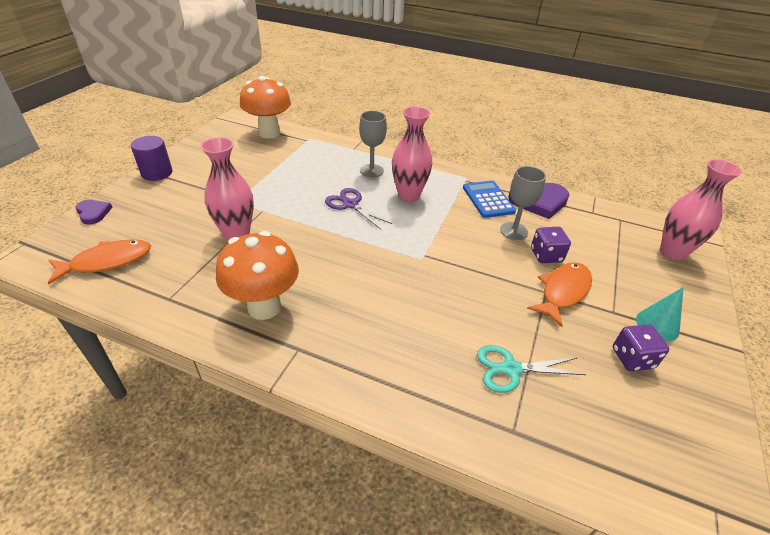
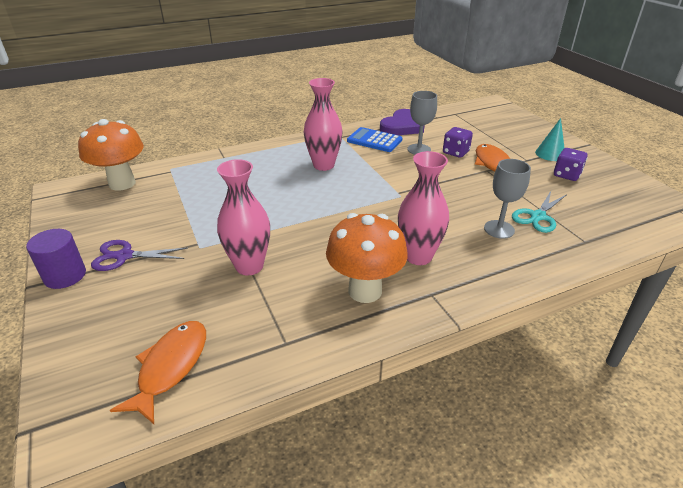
camera: 45 degrees left, 5 degrees down
(93, 213) = (62, 349): purple heart -> none
(350, 204) = (295, 193): purple scissors -> purple scissors (124, 256)
(371, 171) = (267, 164): grey goblet -> grey goblet (499, 229)
(672, 252) = (501, 117): pink vase -> pink vase (418, 256)

